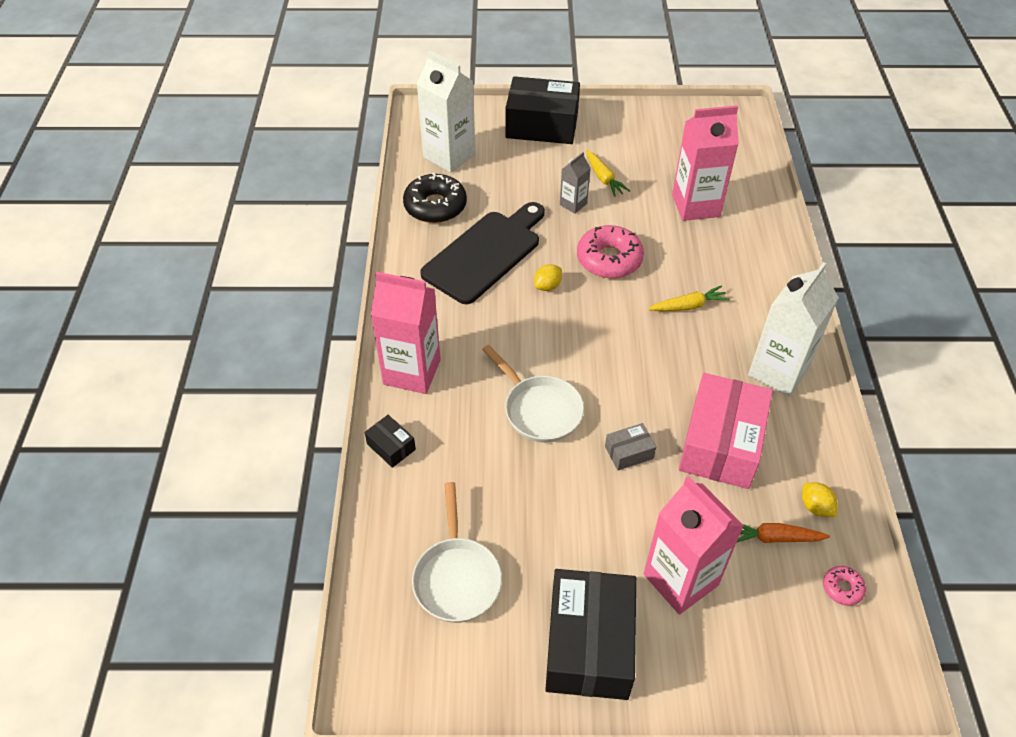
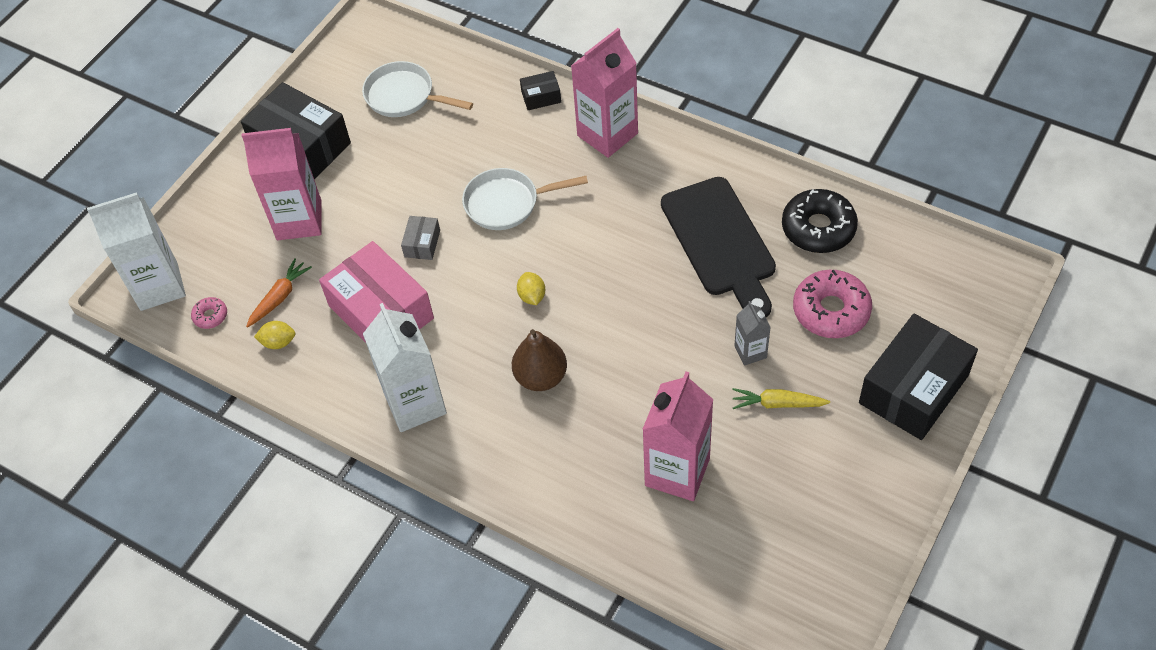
camera: 125 degrees right, 5 degrees up
(449, 156) = (900, 272): white carton -> white carton (159, 286)
(547, 286) = (643, 273): yellow lemon -> yellow lemon (532, 296)
(609, 259) = (647, 342): pink donut -> pink donut (831, 311)
(688, 306) = (541, 377): yellow carrot -> brown pear

